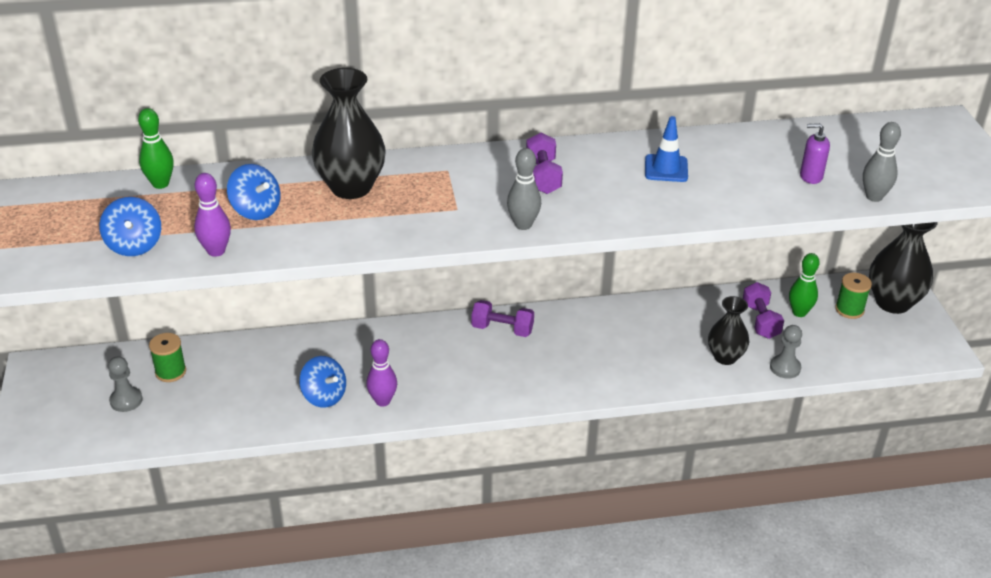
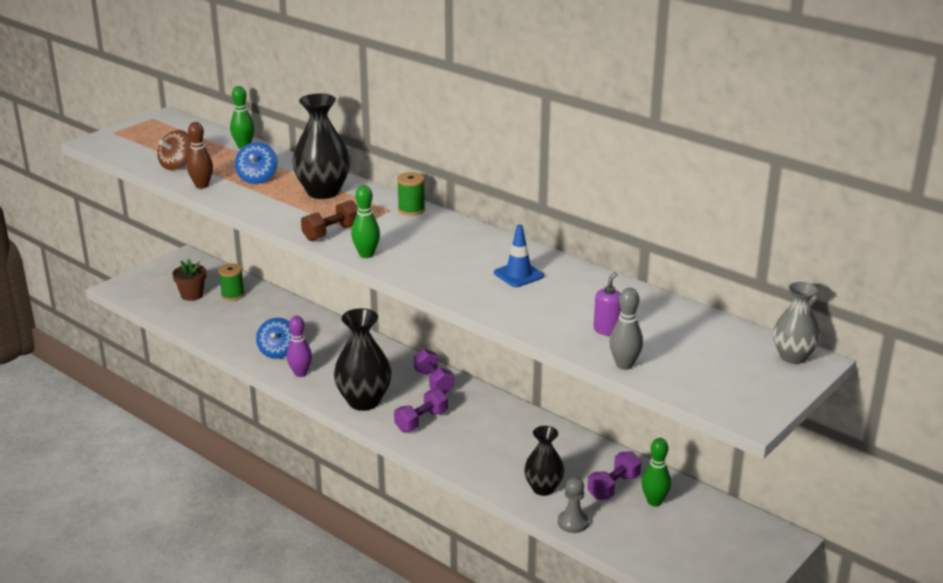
camera: 50 degrees right, 10 degrees down
(126, 400) = (192, 295): grey pawn -> brown flower pot
(134, 245) = (177, 165): blue spinning top -> brown spinning top
(216, 251) = (202, 185): purple bowling pin -> brown bowling pin
(449, 223) = (331, 233): none -> brown dumbbell
(523, 225) = (366, 254): grey bowling pin -> green bowling pin
(543, 176) = (434, 239): purple dumbbell -> purple dumbbell (421, 421)
(810, 176) = (607, 330): purple soap dispenser -> purple soap dispenser turned 60 degrees clockwise
(849, 309) = (699, 526): green spool -> green spool (411, 210)
(893, 302) = (747, 546): black vase -> black vase (364, 401)
(935, 124) = (793, 357): none -> grey vase

